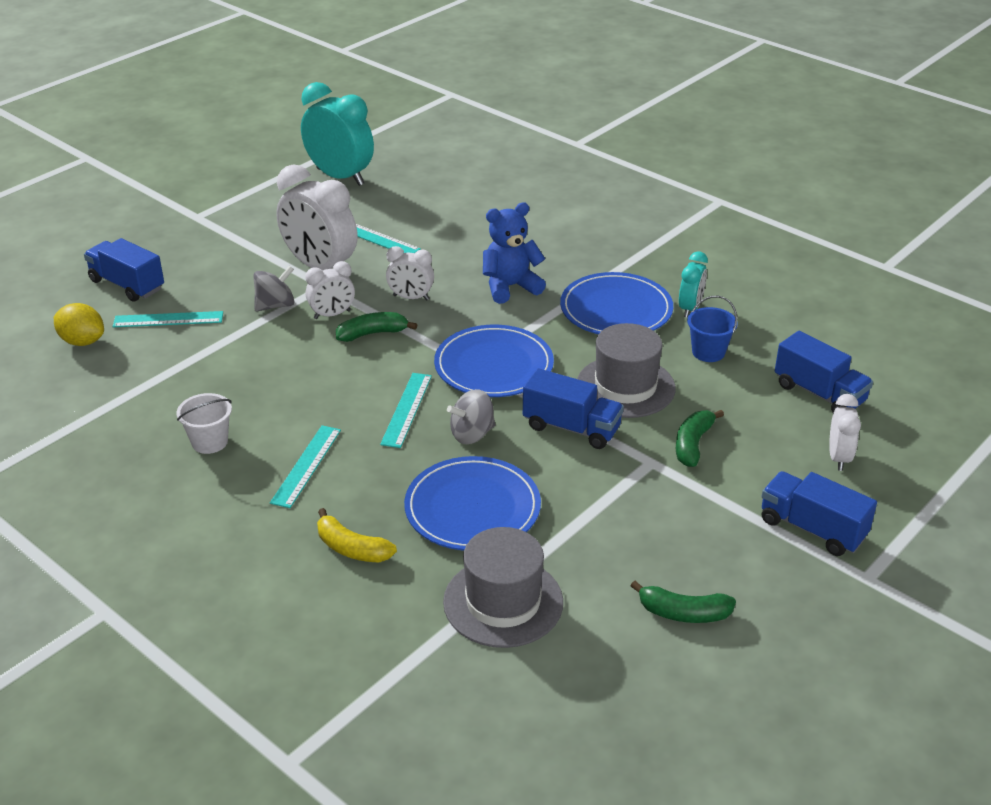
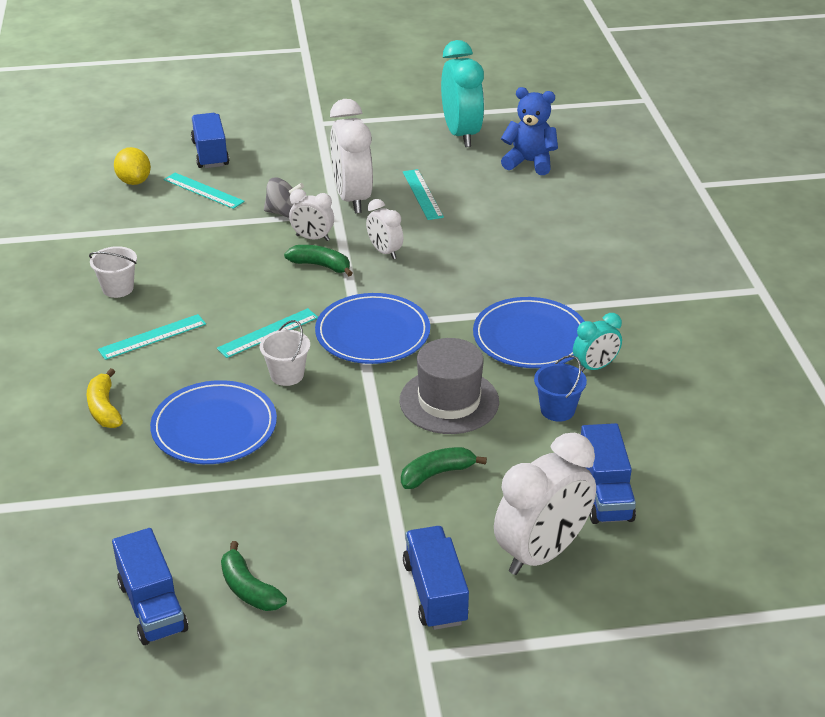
camera: 40 degrees right, 0 degrees up
(472, 434) = (287, 375): grey spinning top -> white bucket
(503, 602) = (144, 502): grey hat -> none
(510, 287) = (471, 279): blue teddy bear -> blue teddy bear (529, 162)
(571, 428) = (363, 409): blue truck -> blue truck (152, 607)
(838, 458) = (542, 553): white clock -> white clock, size x1.90

